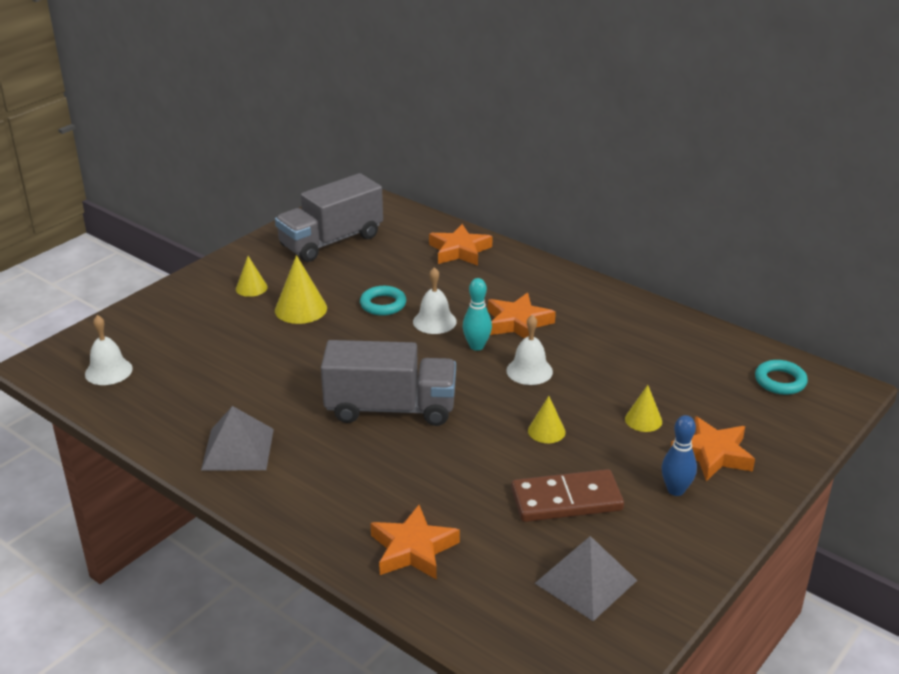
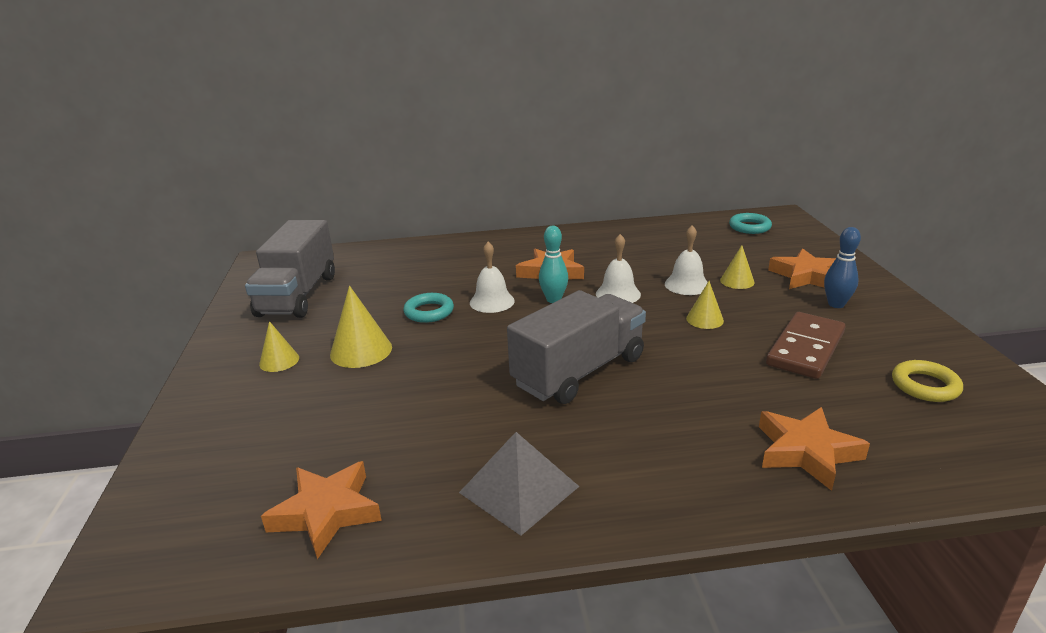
camera: 45 degrees left, 5 degrees down
(108, 371) = (232, 522): white bell -> white bell (686, 284)
(460, 251) = (422, 255): orange star -> orange star (326, 512)
(585, 581) = (925, 386): grey pyramid -> yellow ring

